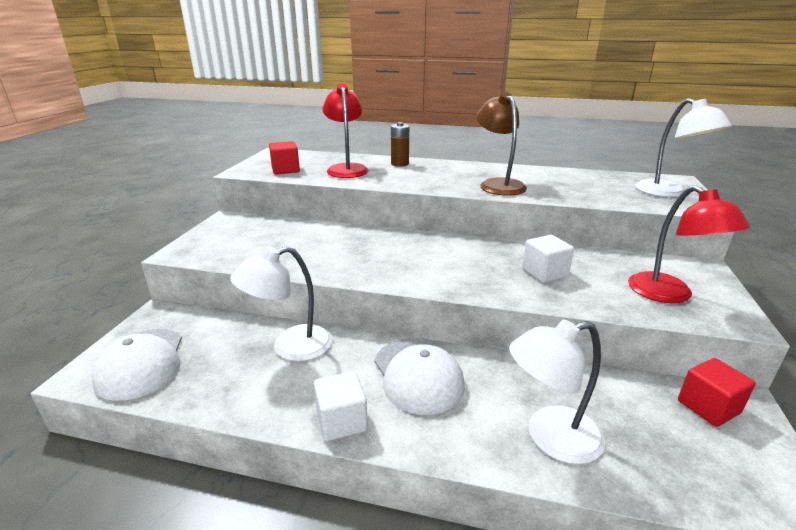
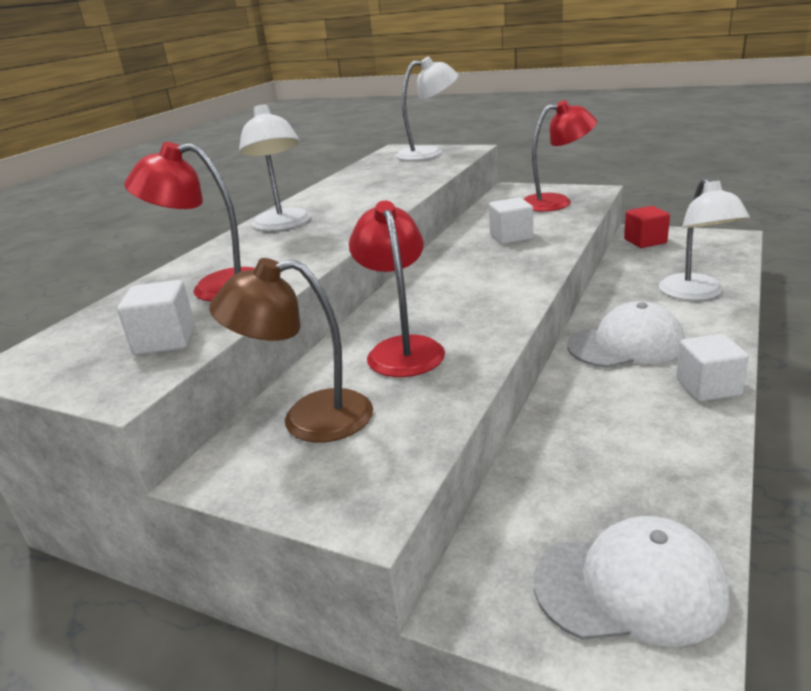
camera: 75 degrees left, 0 degrees up
(285, 170) = (165, 340): red cube -> white cube
(290, 347) = (578, 430): white lamp -> white lamp (283, 225)
(331, 245) = (402, 349): none -> red lamp
(400, 164) = (228, 252): brown battery -> none
(498, 184) = (363, 204): brown lamp -> brown lamp (308, 419)

